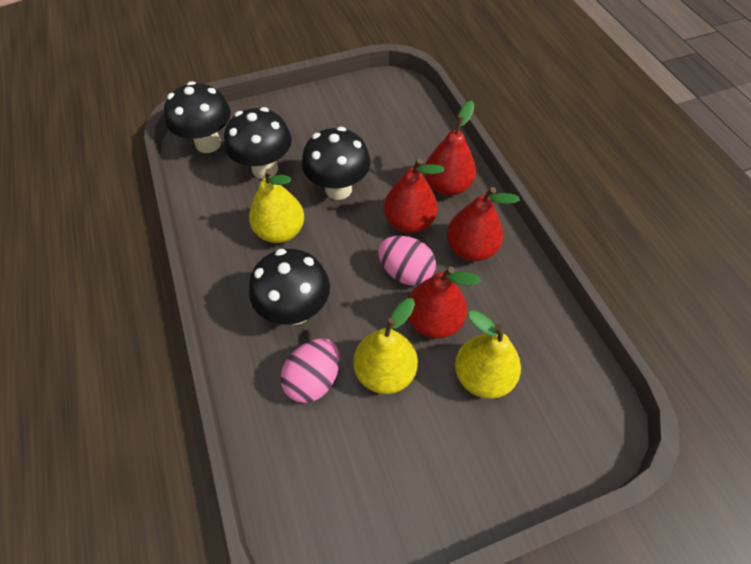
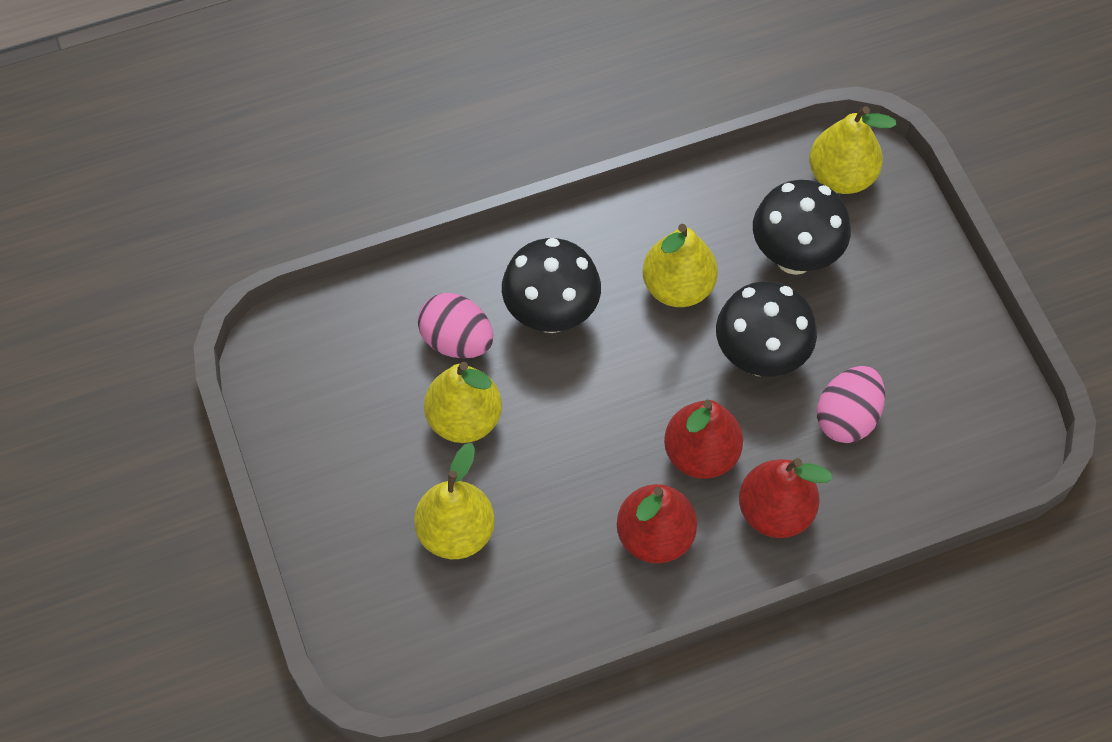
camera: 90 degrees right, 5 degrees up
(208, 143) = (841, 176): black mushroom -> yellow pear
(405, 272) = (612, 447): pink egg -> pink egg (847, 417)
(434, 321) = (535, 479): red pear -> none

